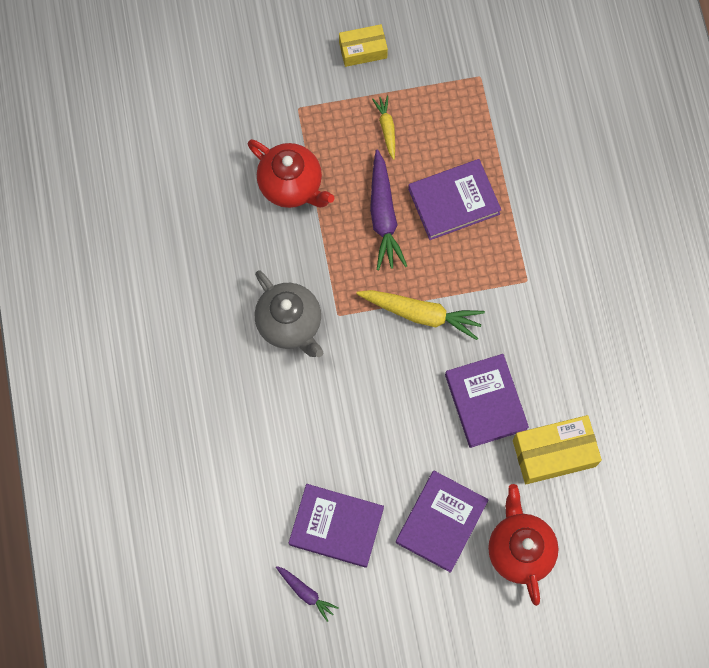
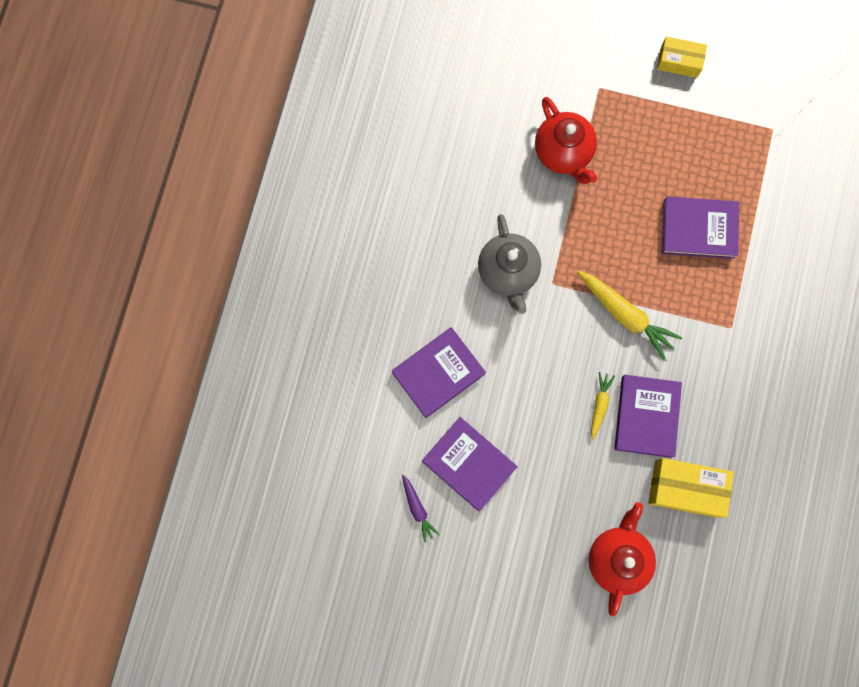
camera: 25 degrees right, 5 degrees up
(383, 216) = (631, 215): purple carrot -> none
(386, 128) = (668, 139): yellow carrot -> yellow carrot (599, 405)
(441, 522) = (560, 502): purple book -> purple book (438, 373)

